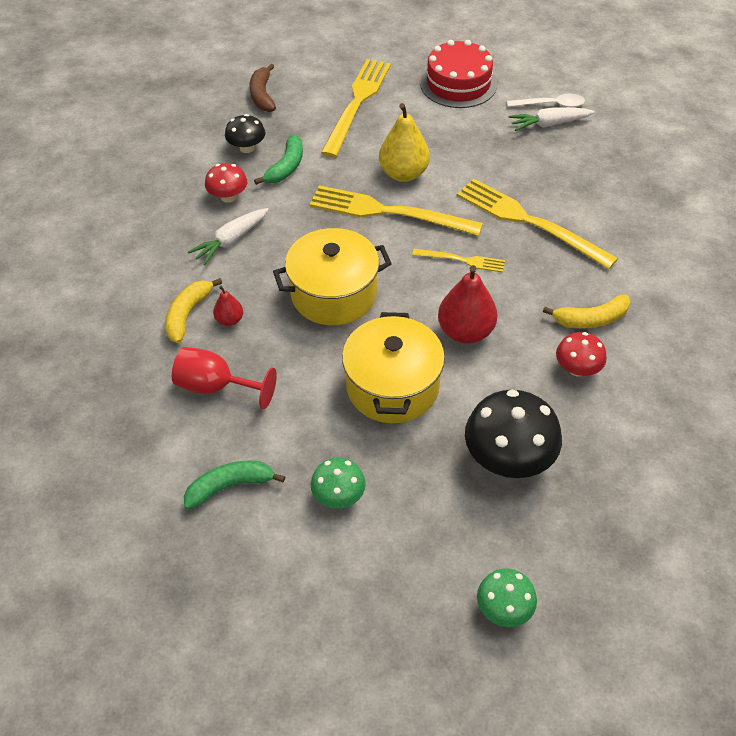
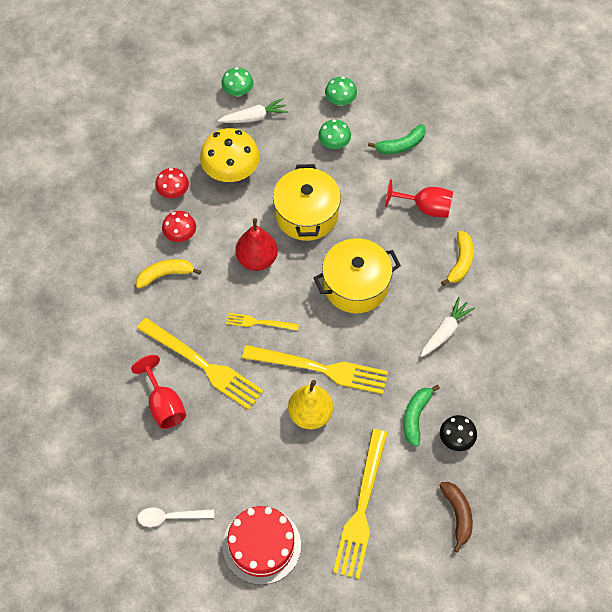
camera: 175 degrees right, 10 degrees up
(228, 197) = (459, 378): red mushroom -> red mushroom (173, 192)
(230, 320) = (428, 259): red pear -> none
(318, 577) = (340, 100): none -> green mushroom
(508, 458) = (231, 171): black mushroom -> yellow mushroom
(549, 124) = (175, 488): white carrot -> white carrot (254, 117)
(571, 188) = (164, 405): none -> red goblet

